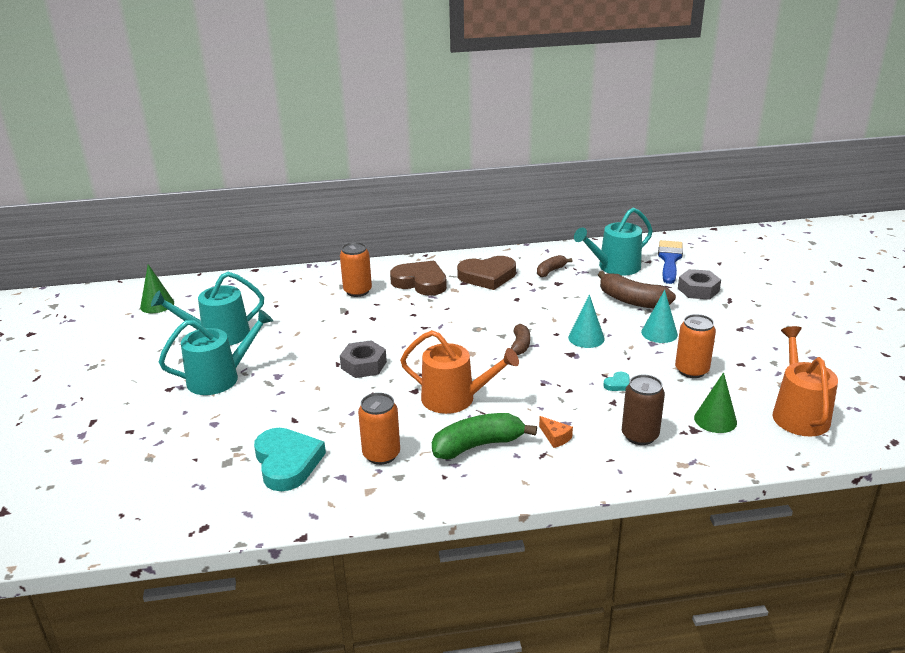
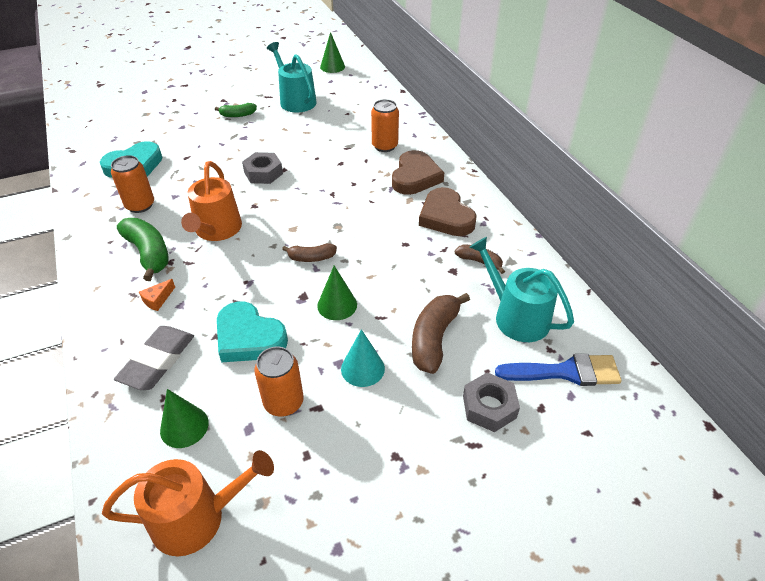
camera: 75 degrees right, 15 degrees up
(219, 378) = (238, 115): turquoise watering can -> green banana
(586, 338) = (337, 305): turquoise cone -> green cone
(617, 384) = (249, 337): turquoise heart -> turquoise heart, size x2.42
(640, 436) = (157, 361): brown can -> grey eraser

